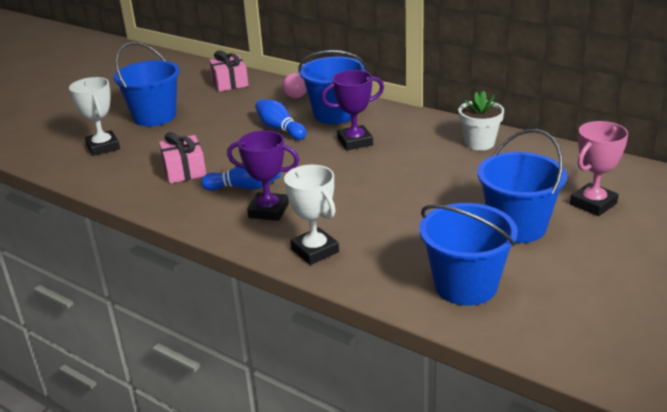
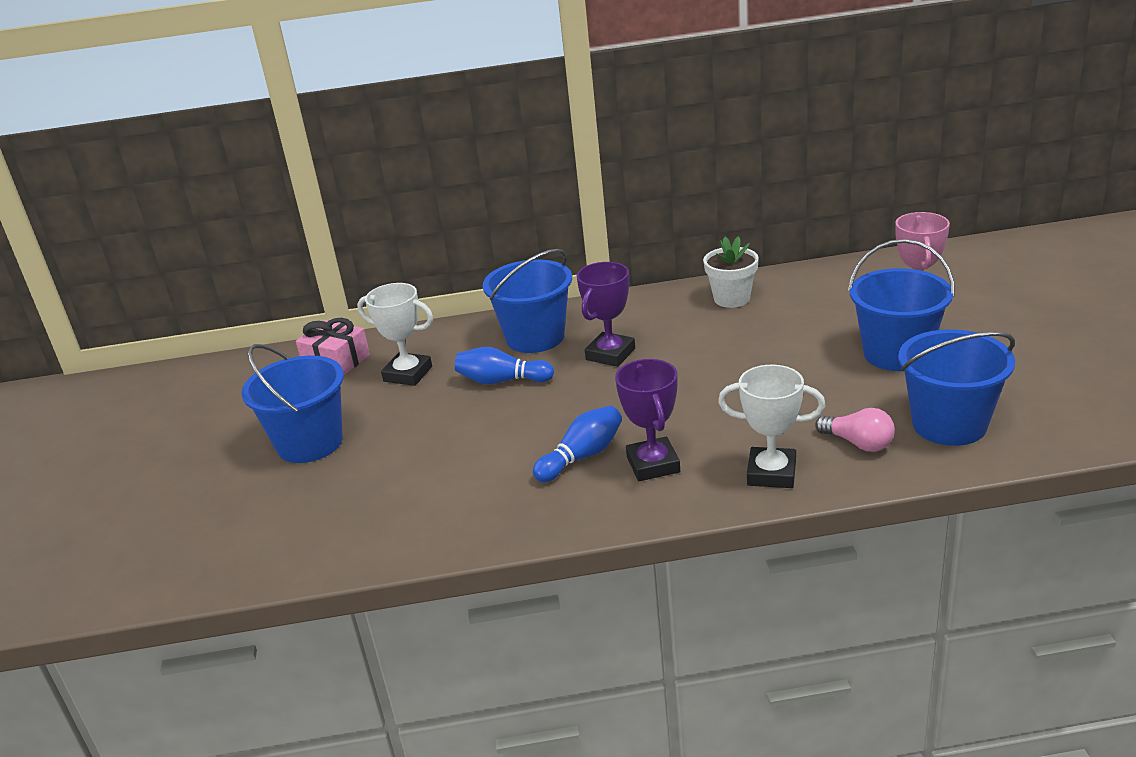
camera: 40 degrees left, 0 degrees up
(103, 147) = (307, 510): white trophy -> white trophy (408, 374)
(184, 170) = (473, 478): pink gift -> none
(268, 211) = (653, 464): purple trophy -> purple trophy turned 75 degrees counterclockwise
(295, 94) = (446, 338): pink light bulb -> pink light bulb (858, 443)

